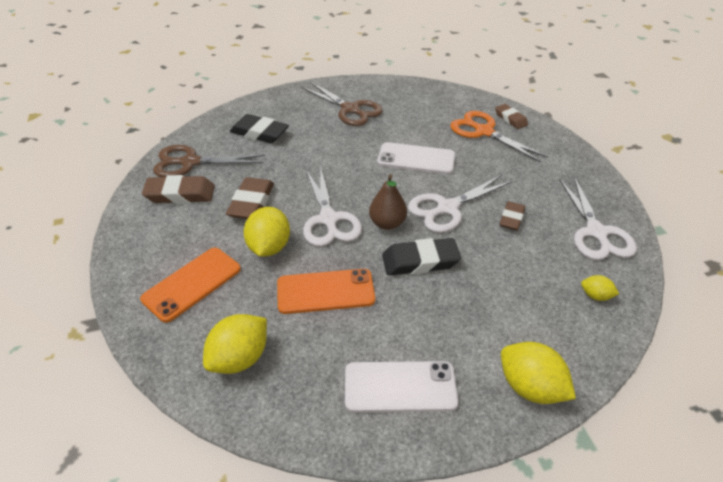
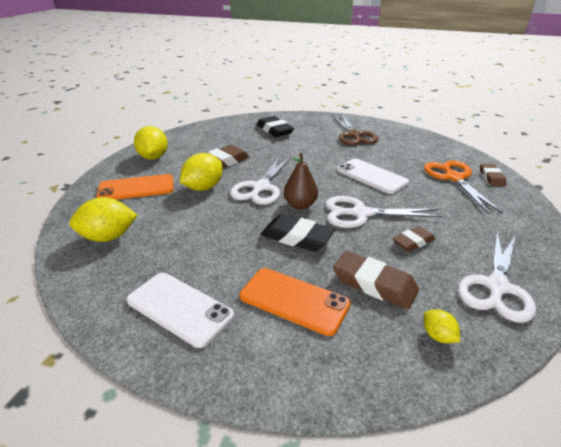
camera: 35 degrees right, 10 degrees down
(180, 194) = (189, 144): brown eraser -> brown eraser (374, 284)
(190, 162) = (215, 132): brown scissors -> none
(325, 291) = (206, 226): orange phone -> orange phone (294, 300)
(530, 387) = (282, 371): yellow lemon -> yellow lemon (153, 157)

